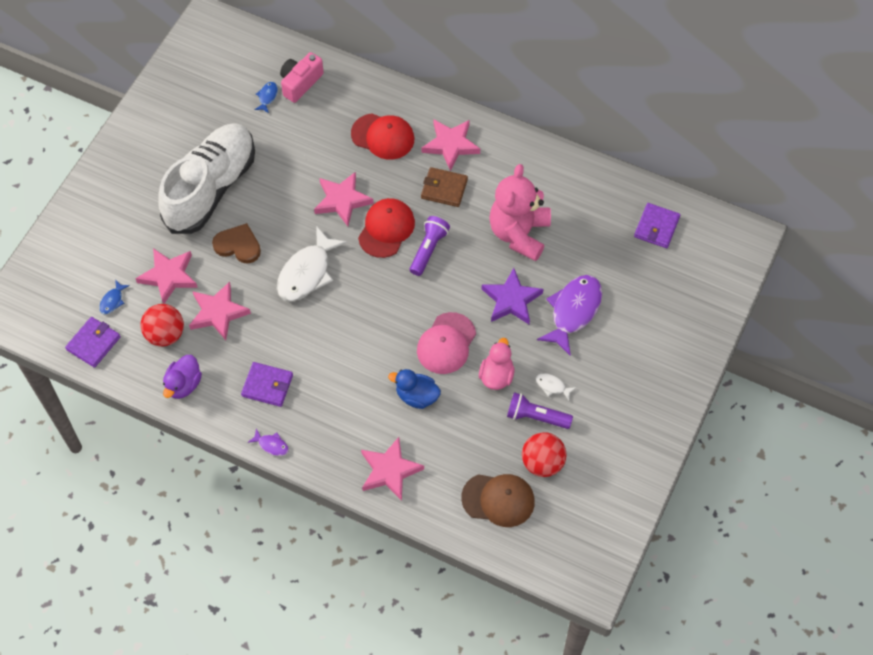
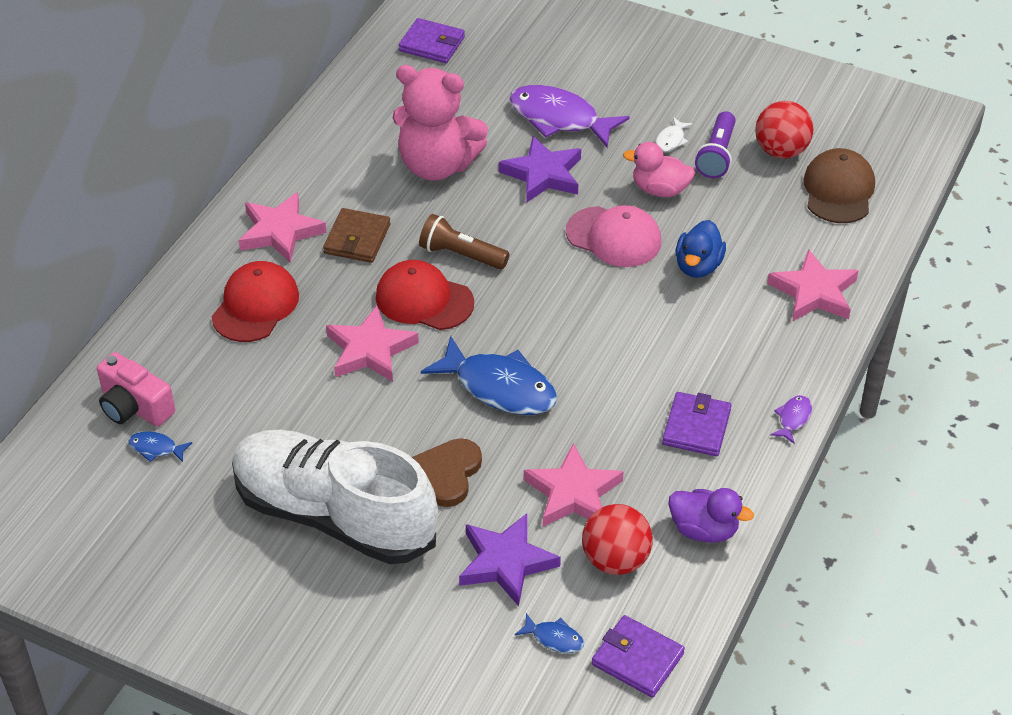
camera: 90 degrees left, 15 degrees down
(169, 276) = (506, 562): pink star -> purple star
(307, 273) = (499, 387): white fish -> blue fish
(428, 249) = (461, 255): purple flashlight -> brown flashlight

